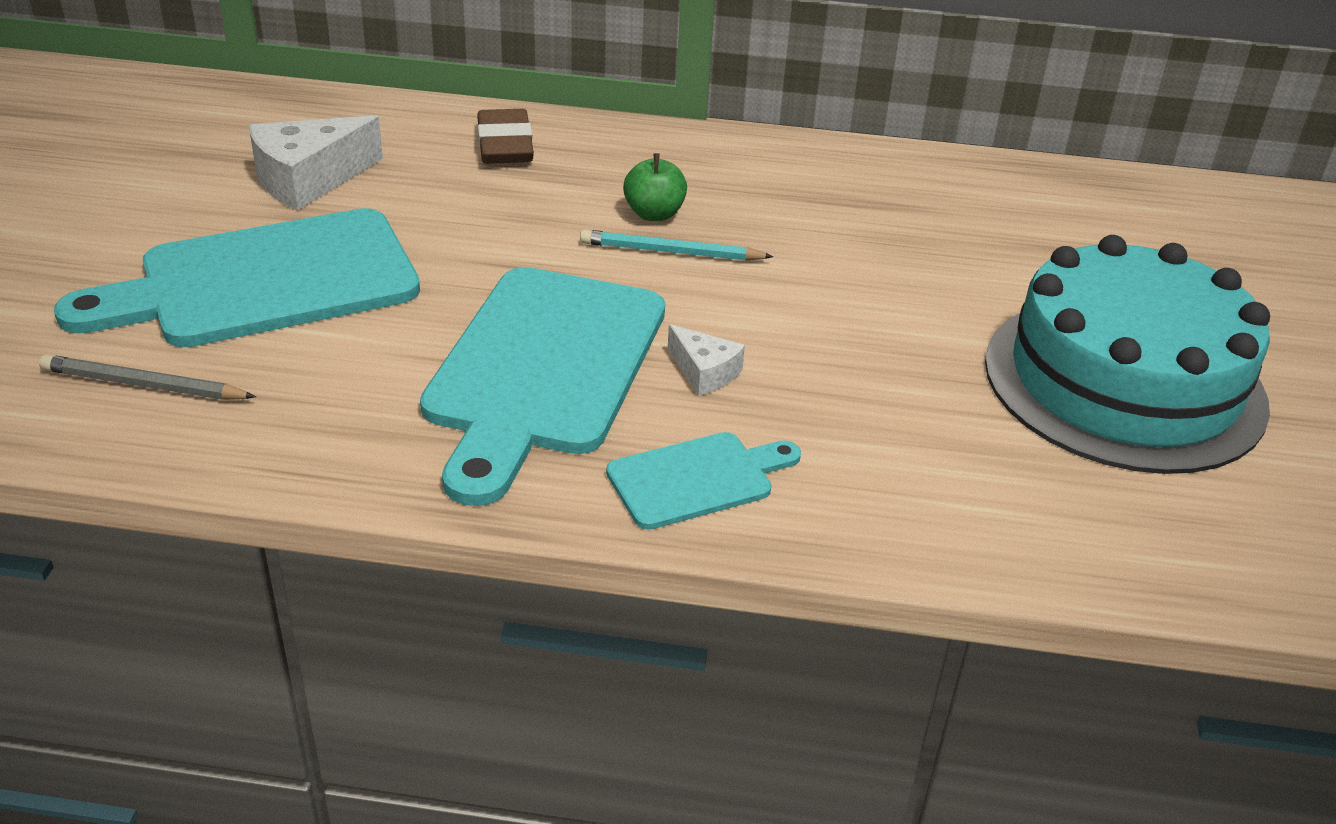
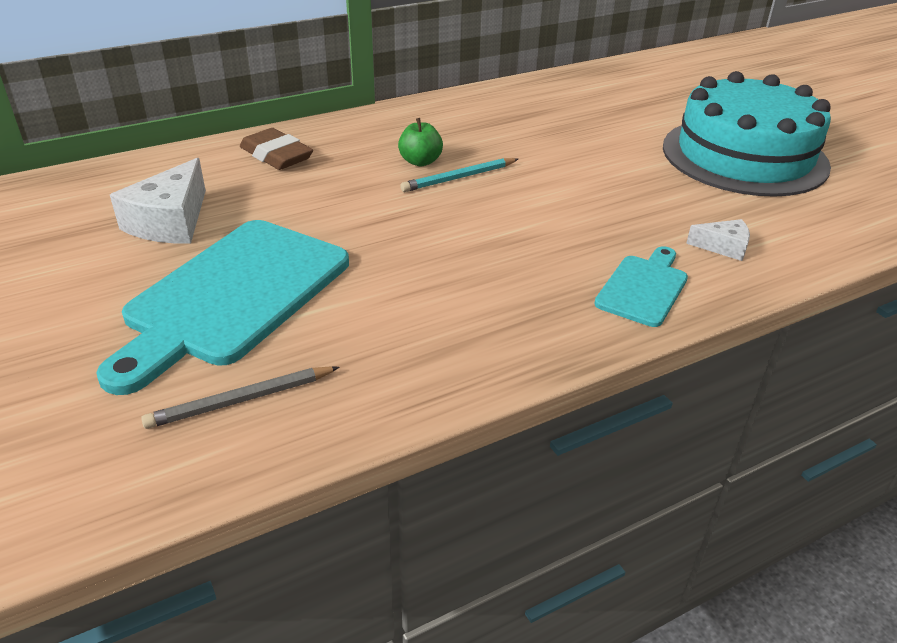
camera: 35 degrees left, 0 degrees up
(543, 369) = (483, 269): turquoise cutting board -> none
(704, 372) = (567, 232): white cheese -> white cheese (723, 247)

